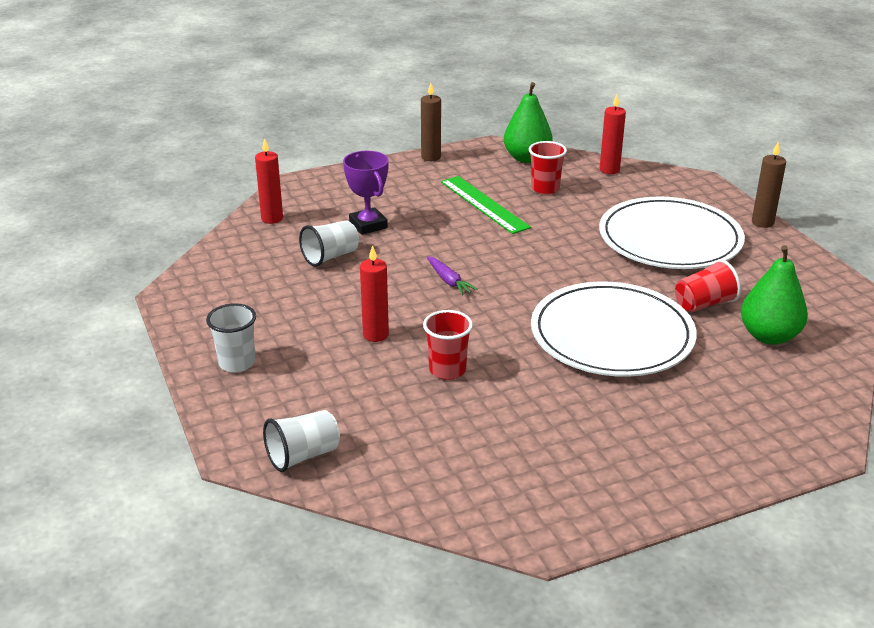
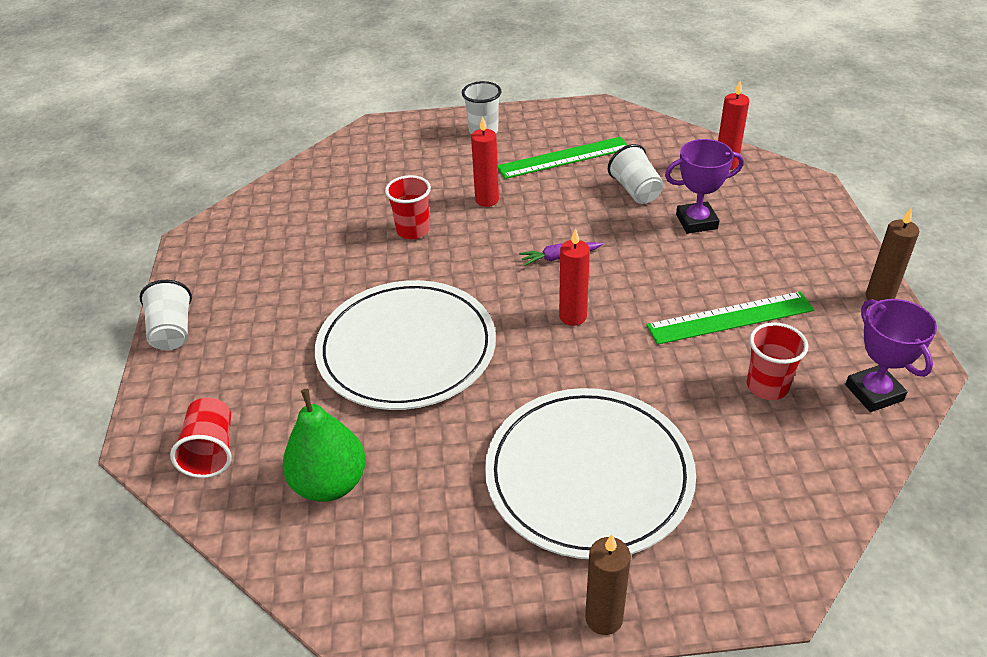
camera: 110 degrees right, 10 degrees up
(282, 302) = (563, 157): none -> green ruler
(303, 456) = (355, 151): white cup -> white cup (172, 331)
(527, 158) = (874, 393): green pear -> purple trophy
(609, 170) = (825, 479): red candle -> red candle (572, 316)
(704, 304) = (422, 448): red cup -> red cup (211, 451)

